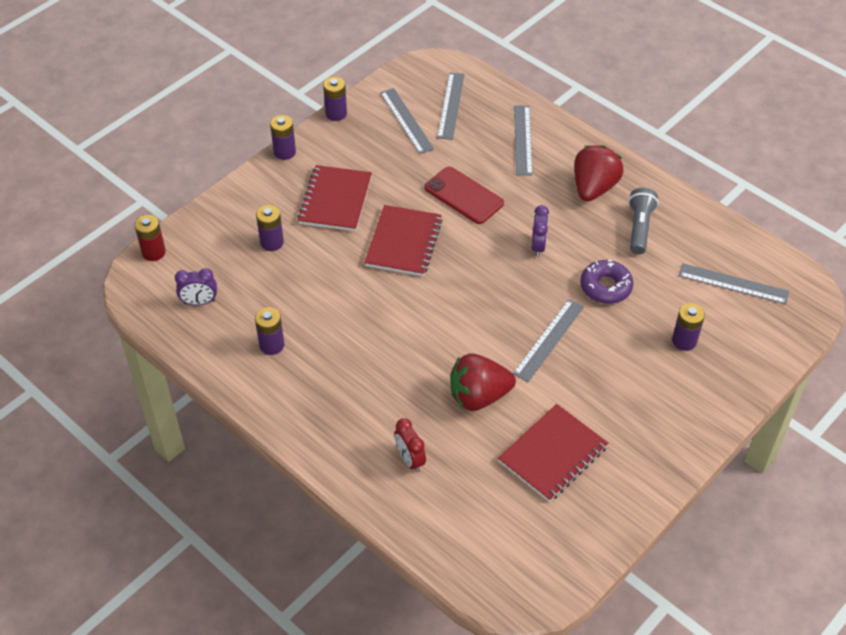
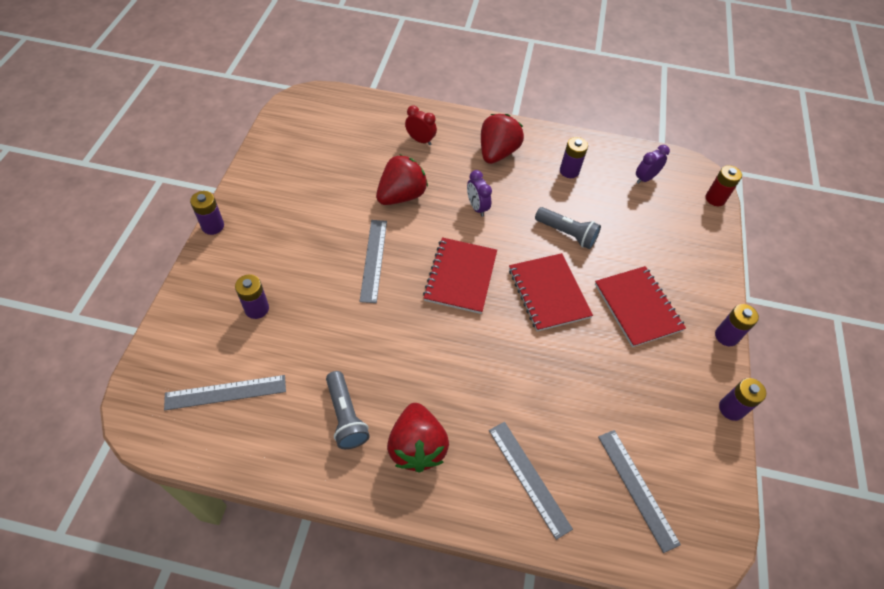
camera: 145 degrees right, 5 degrees up
(272, 242) = (646, 244): purple battery -> purple battery (213, 226)
(332, 402) = (497, 153): none -> red strawberry
(338, 284) = (567, 233): none -> grey flashlight
(406, 120) = (661, 438): grey ruler -> none
(464, 195) = (535, 369): red phone -> none
(538, 246) = (432, 345): purple clock -> purple clock (477, 207)
(553, 454) = (326, 179): red notebook -> red notebook (460, 276)
(605, 287) = (349, 331): purple donut -> none

